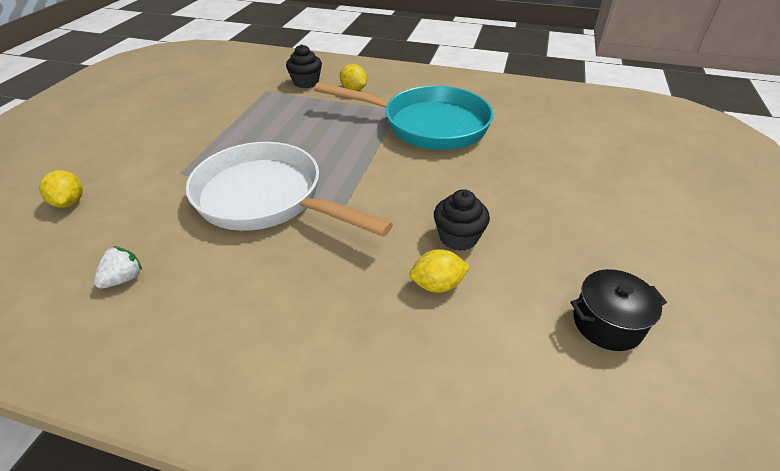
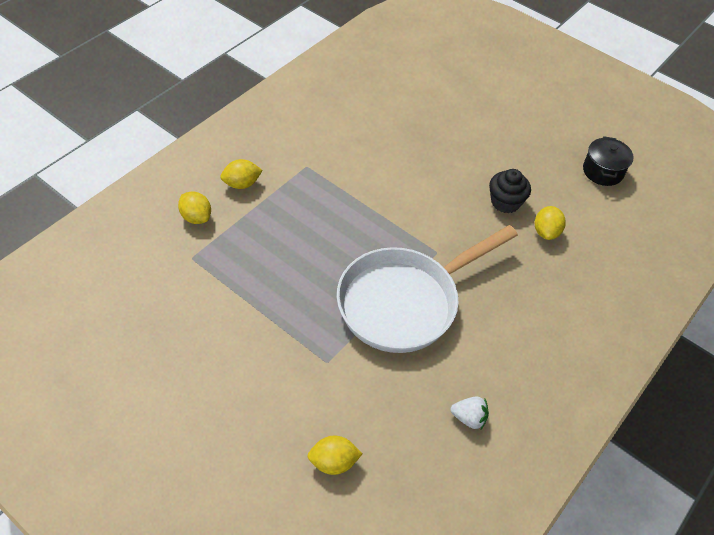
camera: 70 degrees left, 10 degrees up
(124, 279) = (469, 418): white strawberry -> white strawberry turned 135 degrees clockwise
(306, 82) = (196, 217): black cupcake -> yellow lemon
(427, 125) = (347, 157): turquoise pan -> none

